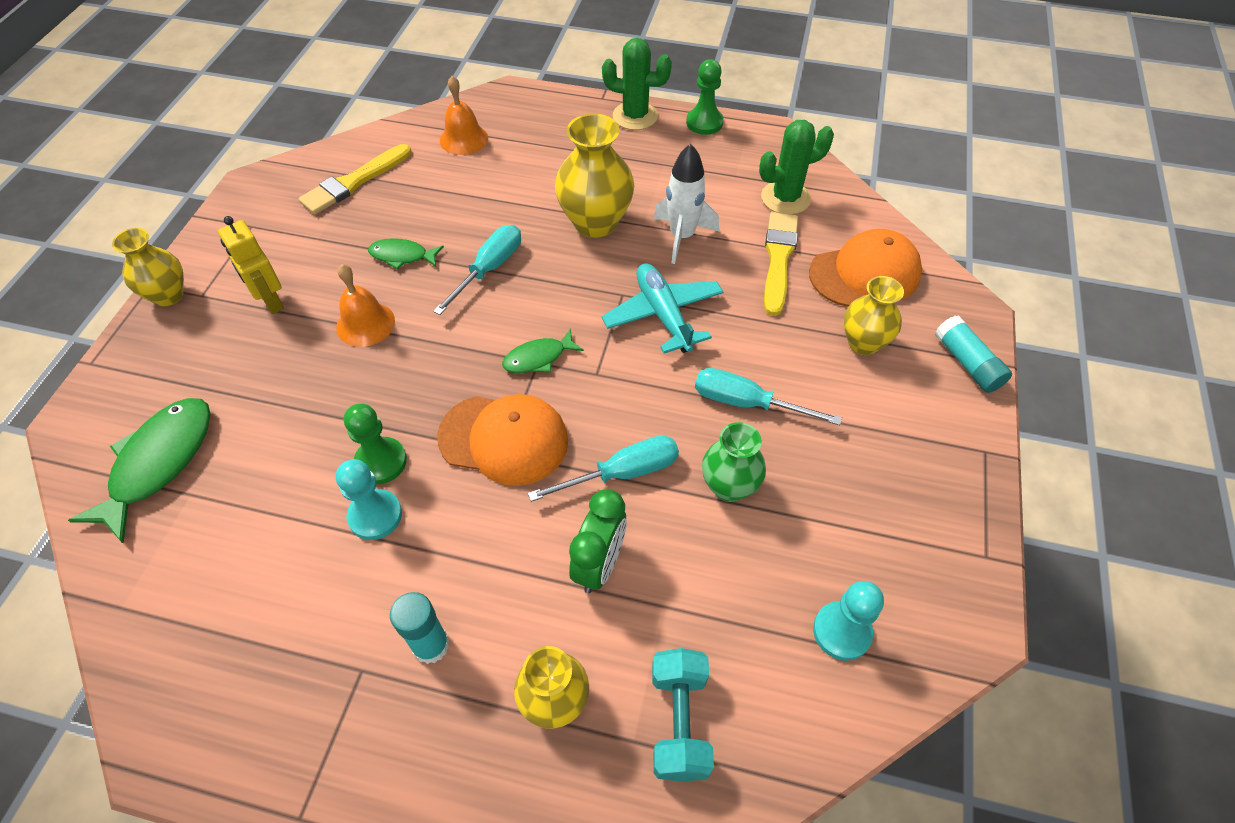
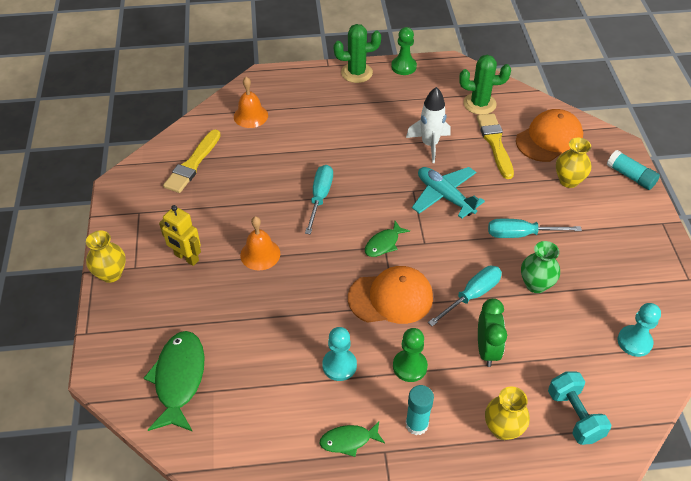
camera: 20 degrees left, 5 degrees down
(381, 462) = (323, 334): green pawn -> green pawn (410, 366)
(402, 256) = (257, 204): green fish -> green fish (348, 440)
(595, 223) = (371, 150): yellow vase -> none
(785, 198) = (479, 104): green cactus -> green cactus turned 45 degrees clockwise

